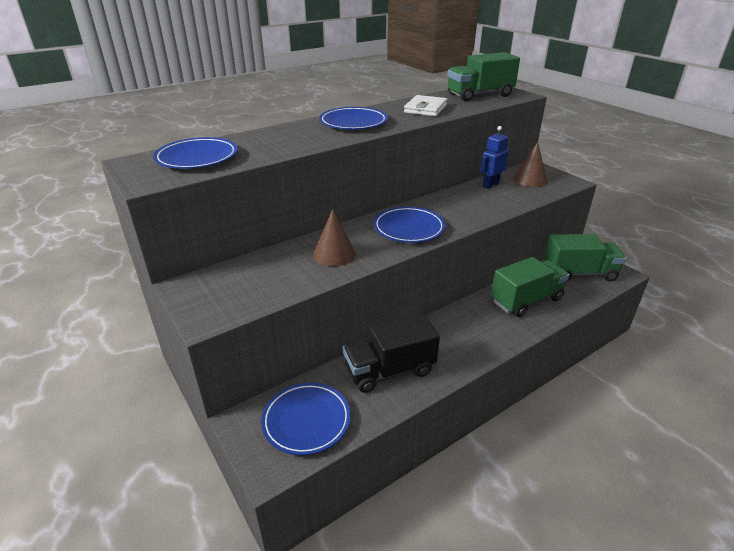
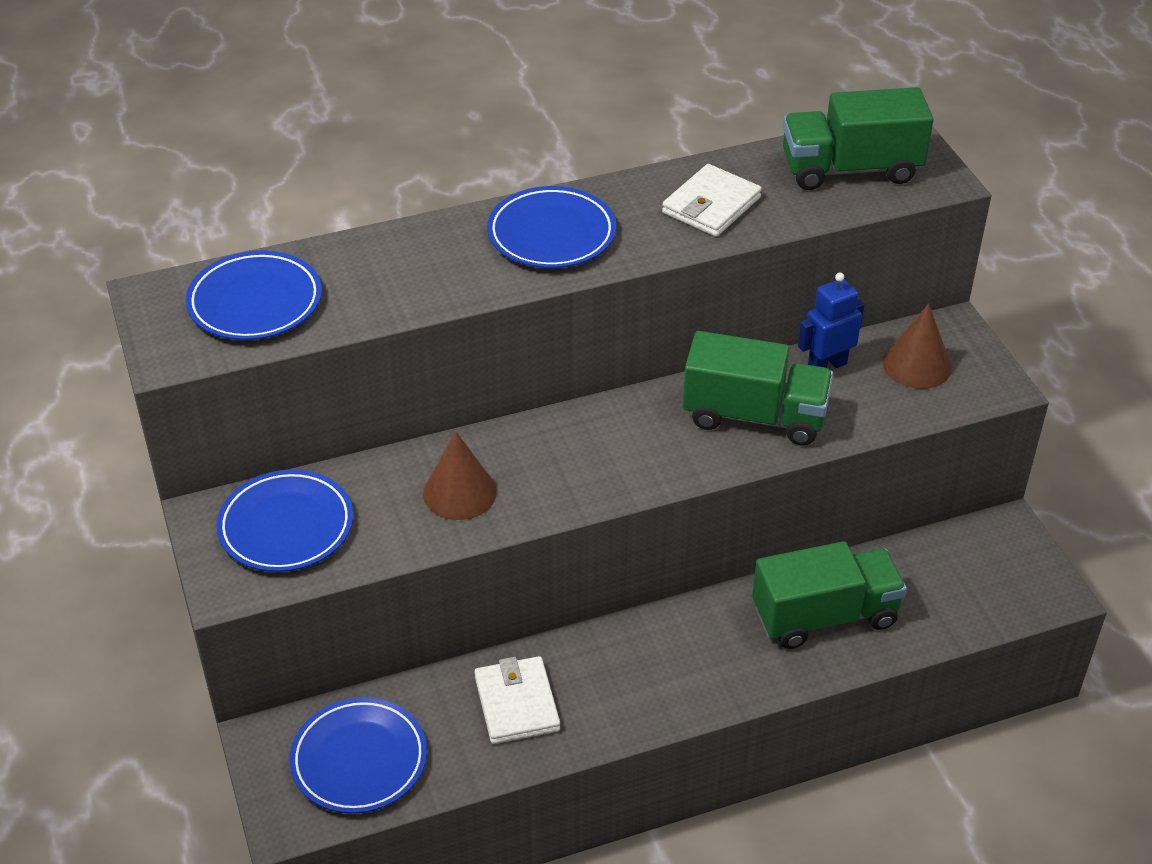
camera: 15 degrees right, 10 degrees up
(389, 370) = (517, 703): black truck -> white wallet
(409, 228) = (611, 456): blue plate -> blue plate (286, 526)
(579, 273) = (967, 575): green truck -> green truck (754, 416)

